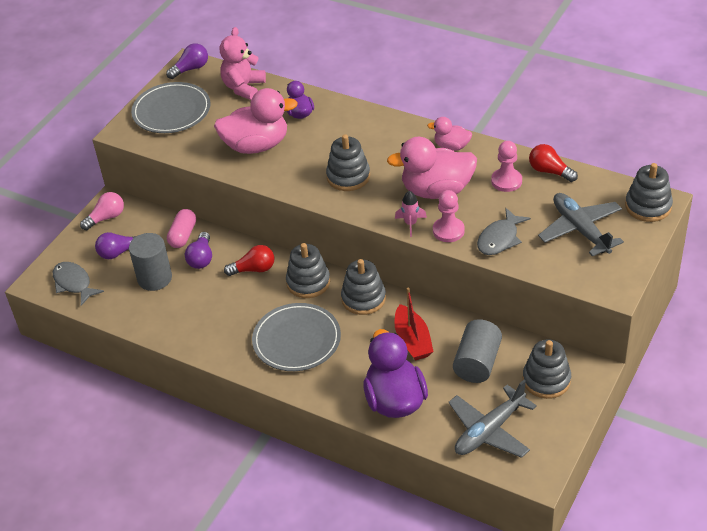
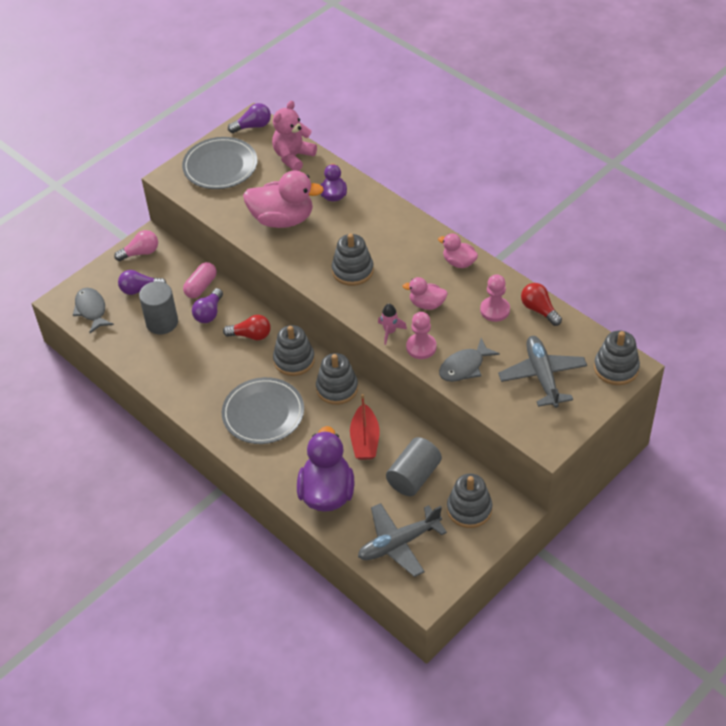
camera: 15 degrees right, 5 degrees up
(436, 190) = (427, 304): pink duck -> pink duck, size x0.53

